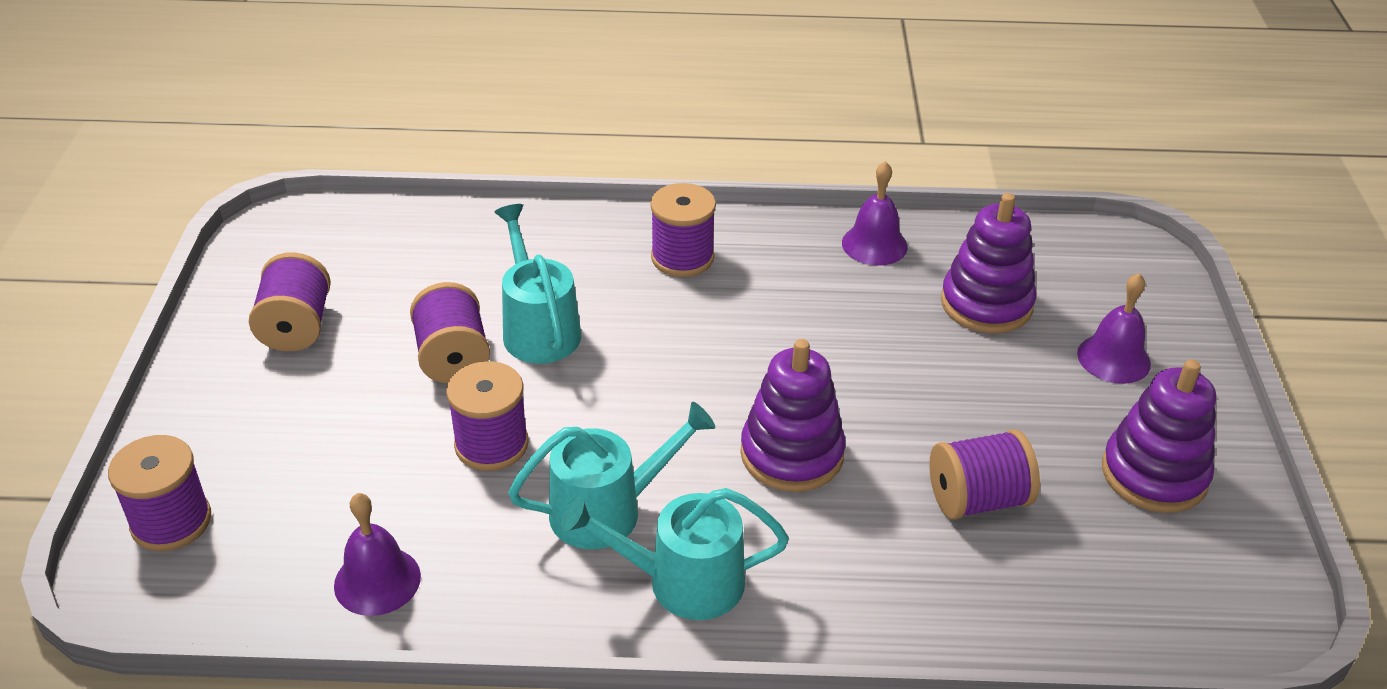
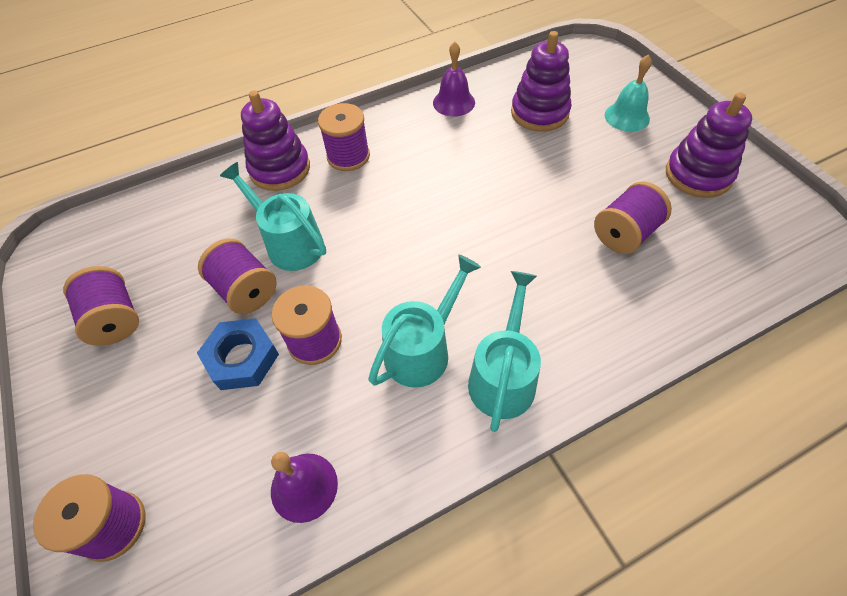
camera: 25 degrees left, 15 degrees up
(400, 426) = (242, 358): none -> blue nut
(681, 582) = (503, 376): turquoise watering can -> turquoise watering can turned 135 degrees clockwise
(792, 454) = (504, 255): purple stacking toy -> purple stacking toy (280, 169)
(1113, 358) = (627, 116): purple bell -> turquoise bell

